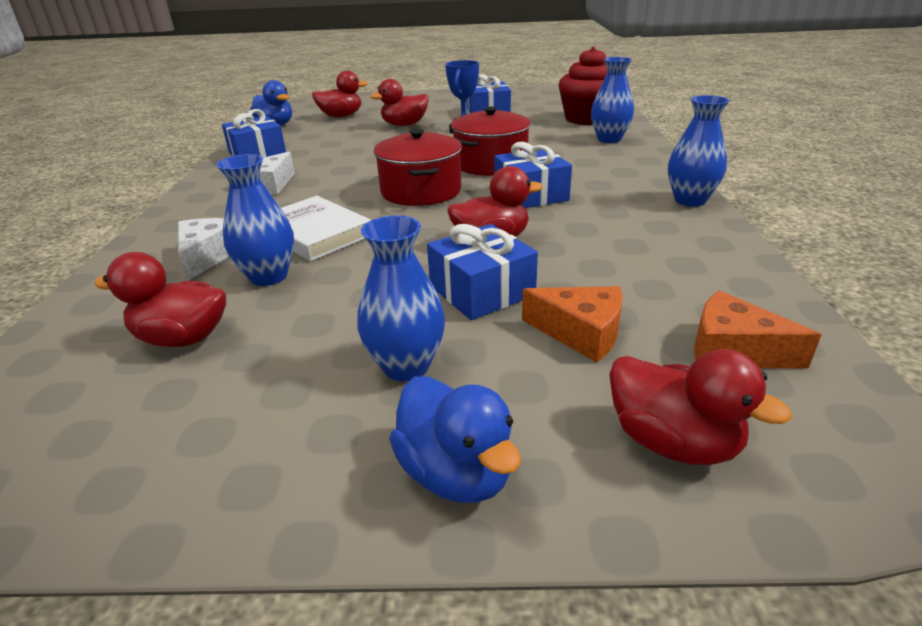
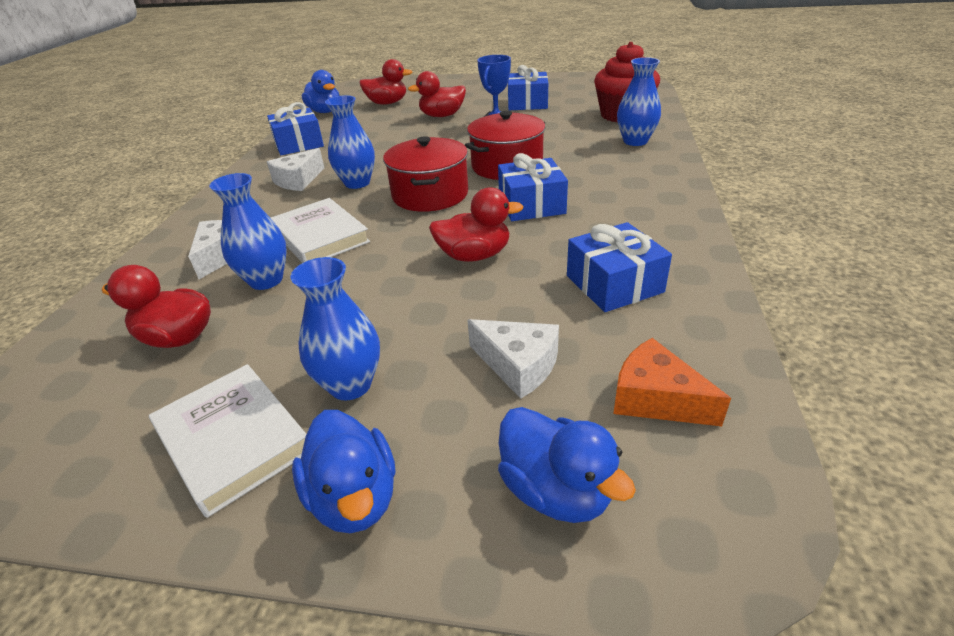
camera: 10 degrees right, 5 degrees up
(290, 432) = (233, 440): none -> white book
(481, 291) = (445, 311): blue gift -> blue gift (614, 284)
(581, 333) = (518, 365): orange cheese -> white cheese
(672, 442) = (556, 490): red duck -> blue duck
(690, 200) = (687, 220): blue vase -> blue vase (357, 183)

